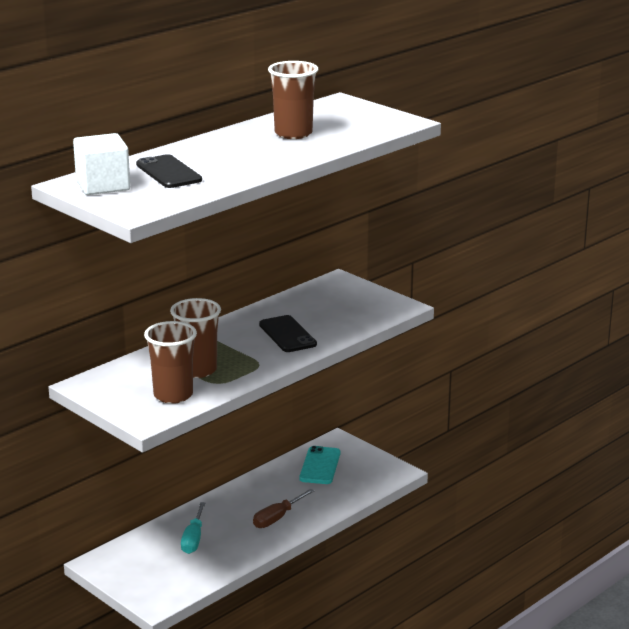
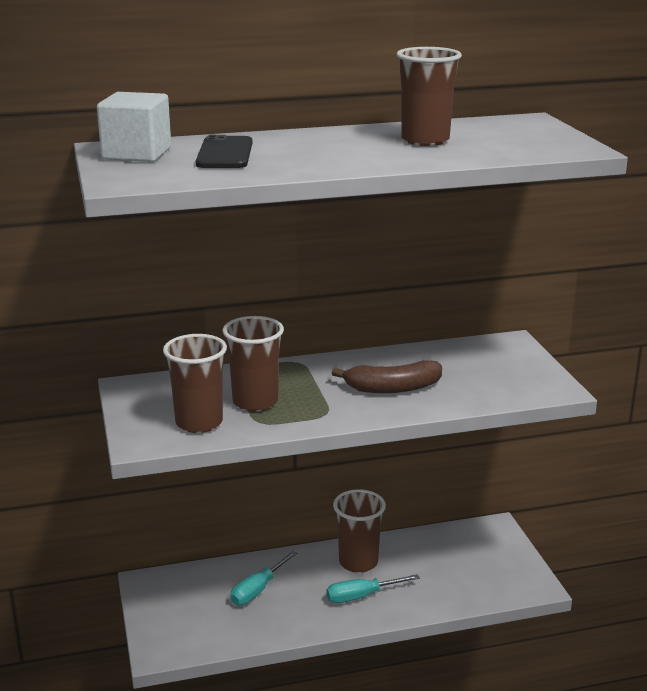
camera: 30 degrees right, 0 degrees up
(254, 496) = (358, 562): none -> brown cup
(277, 518) = (362, 596): brown screwdriver -> turquoise screwdriver
(287, 334) = (392, 388): black phone -> brown banana
(320, 466) = (455, 550): turquoise phone -> none

